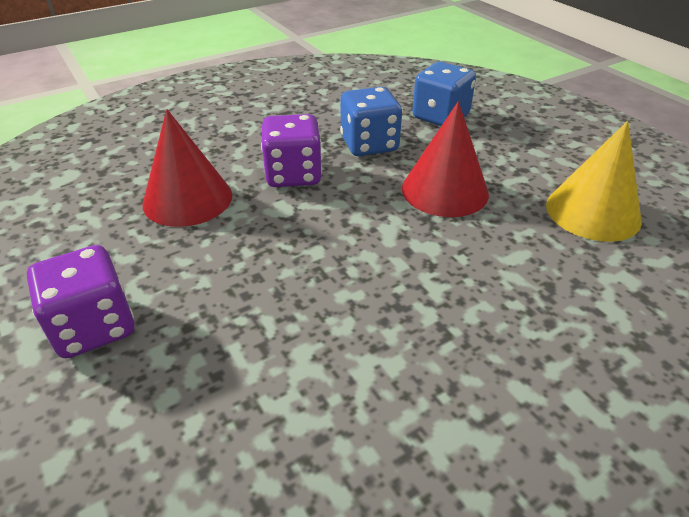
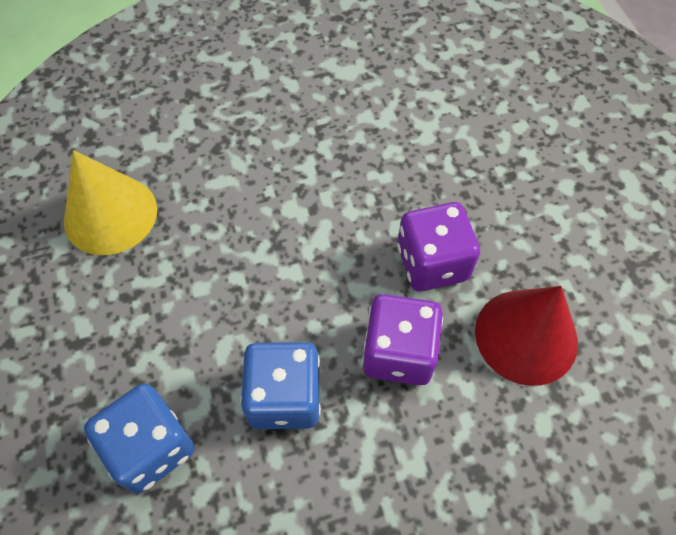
camera: 165 degrees left, 20 degrees up
(94, 327) = (585, 190): purple dice -> purple dice (432, 263)
(445, 190) = (236, 281): red cone -> none

